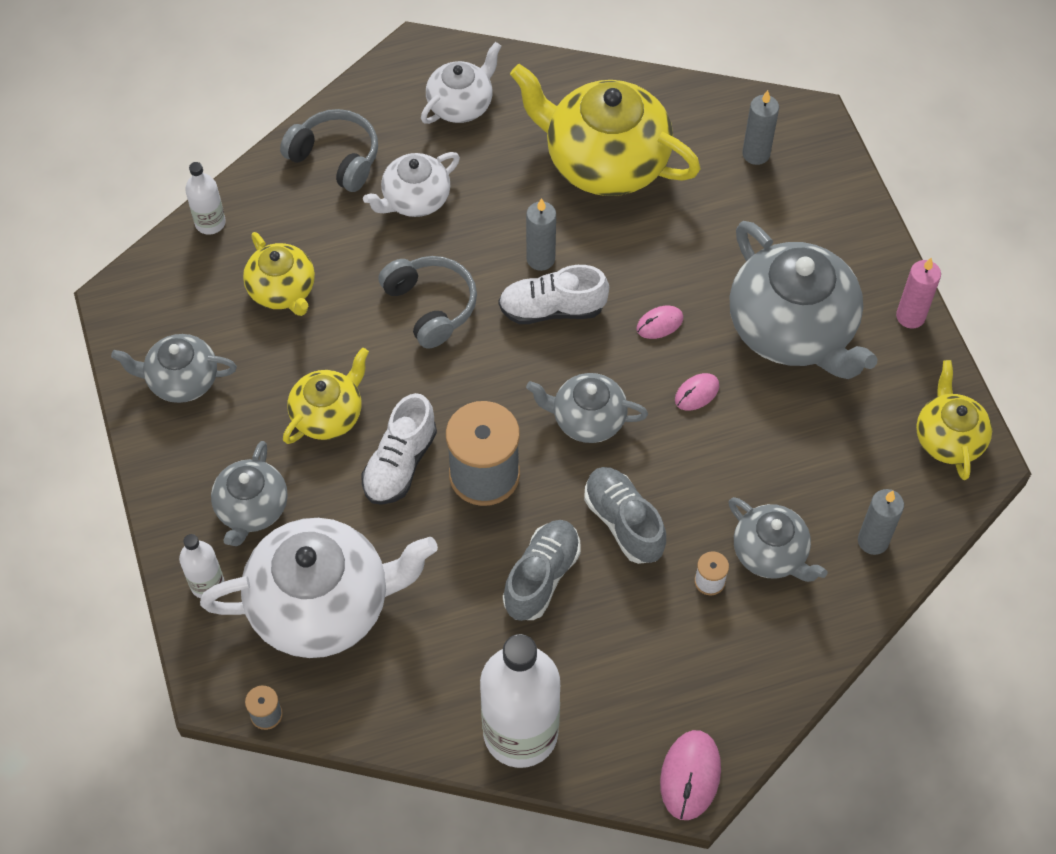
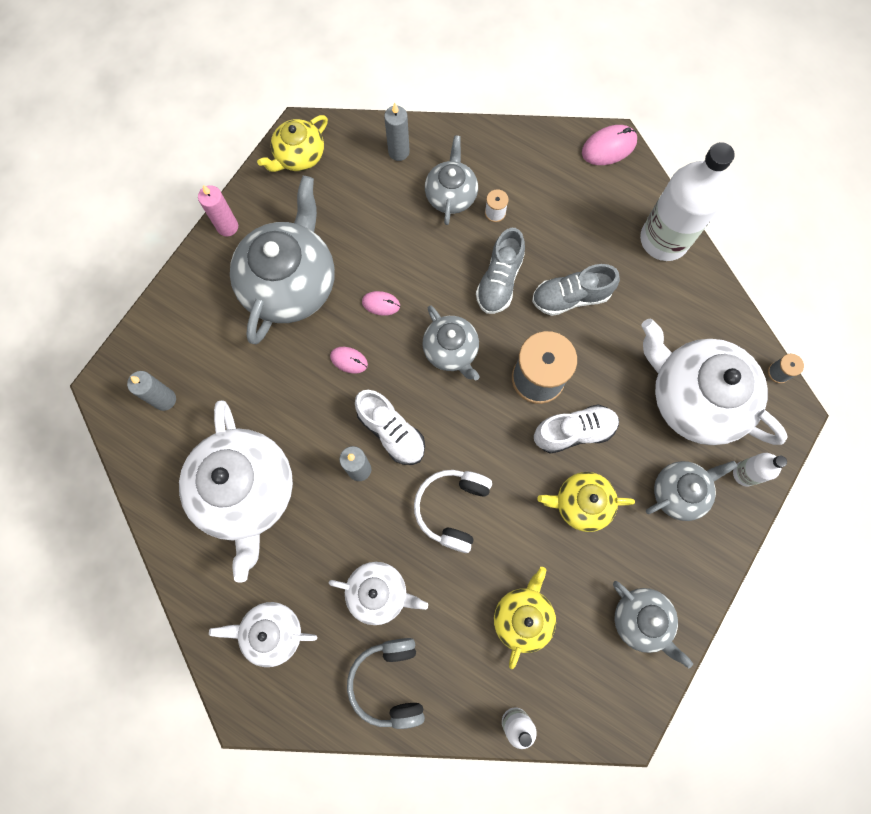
camera: 130 degrees left, 15 degrees up
(431, 306) = (452, 508): grey headphones -> white headphones
(604, 161) = (246, 492): yellow teapot -> white teapot

